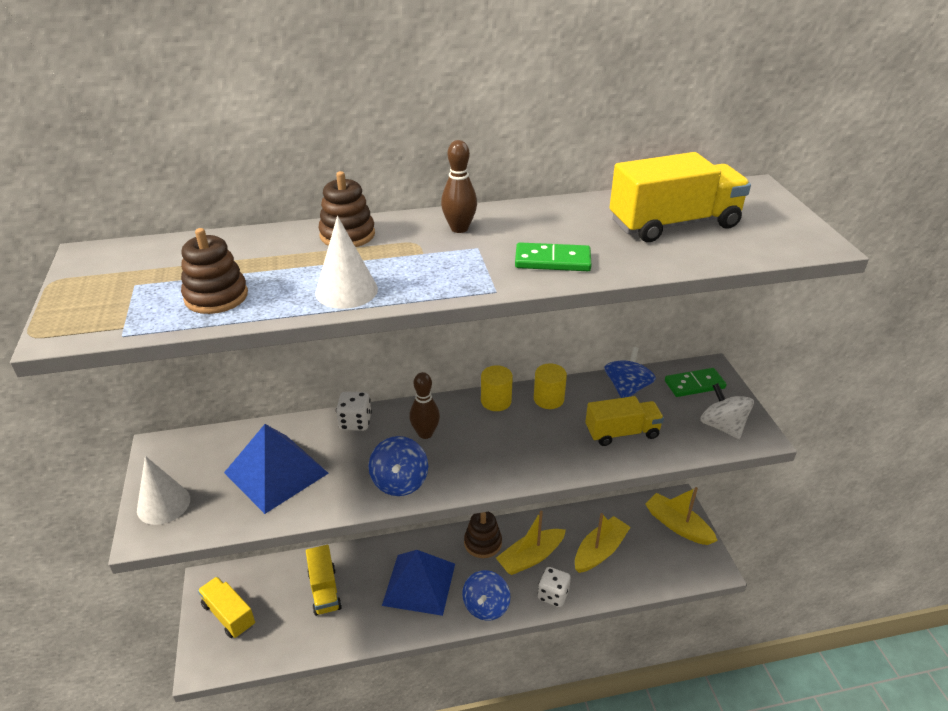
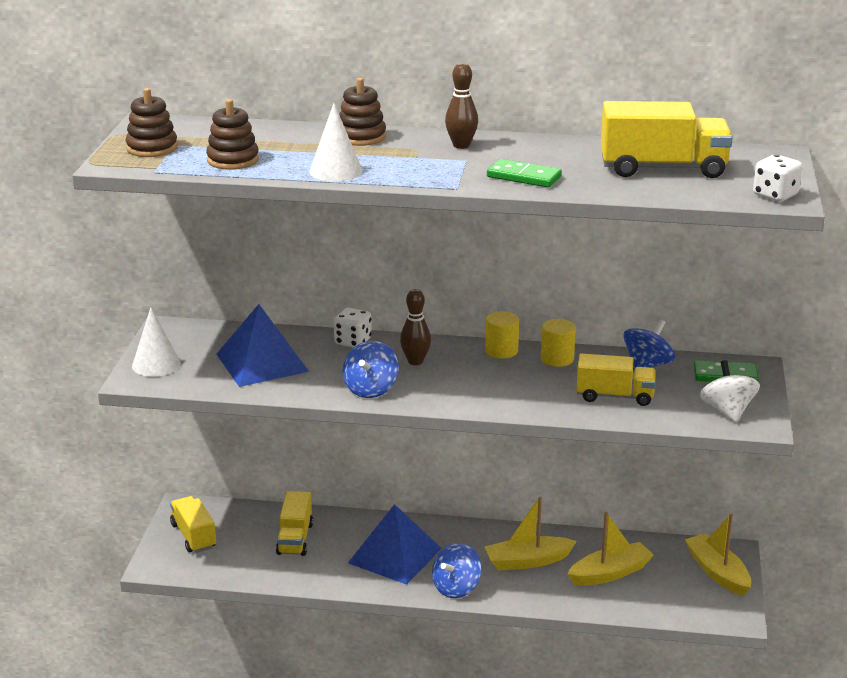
camera: 20 degrees right, 10 degrees down
(482, 543) = (481, 538): brown stacking toy -> brown stacking toy (152, 148)
(553, 595) = (534, 595): white dice -> white dice (775, 195)

